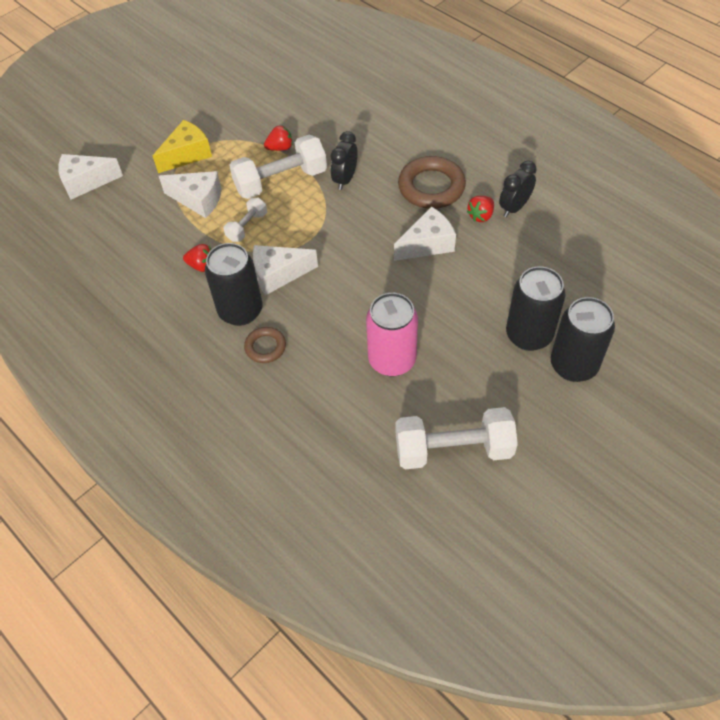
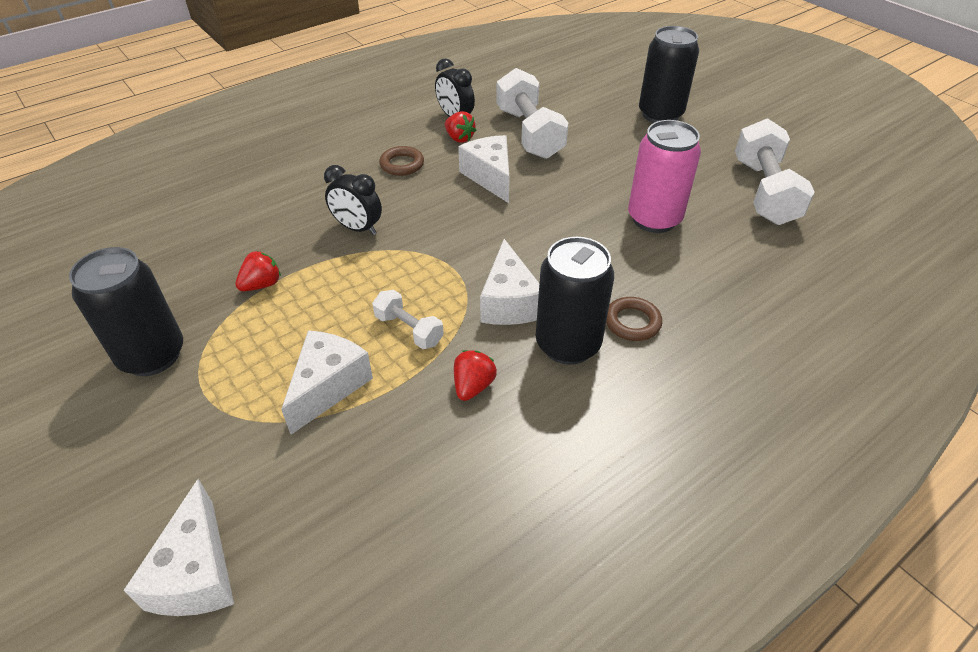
camera: 85 degrees left, 10 degrees down
(187, 154) = (211, 399): yellow cheese -> none
(280, 148) = (262, 285): red strawberry -> red strawberry turned 60 degrees clockwise
(281, 181) = (331, 288): white dumbbell -> white dumbbell (529, 133)
(431, 187) = (402, 164): brown ring -> brown ring, size x0.55
(528, 335) = (624, 132): black can -> black can (152, 355)

